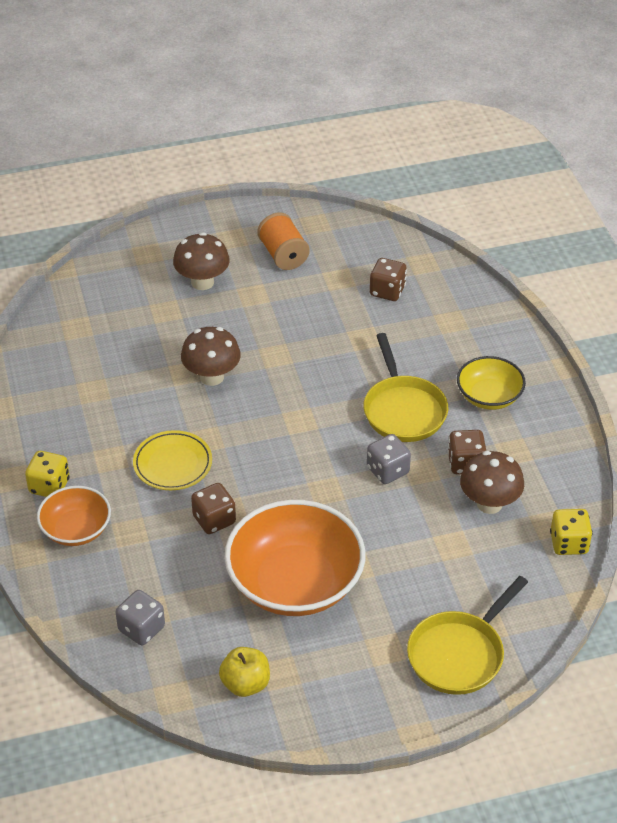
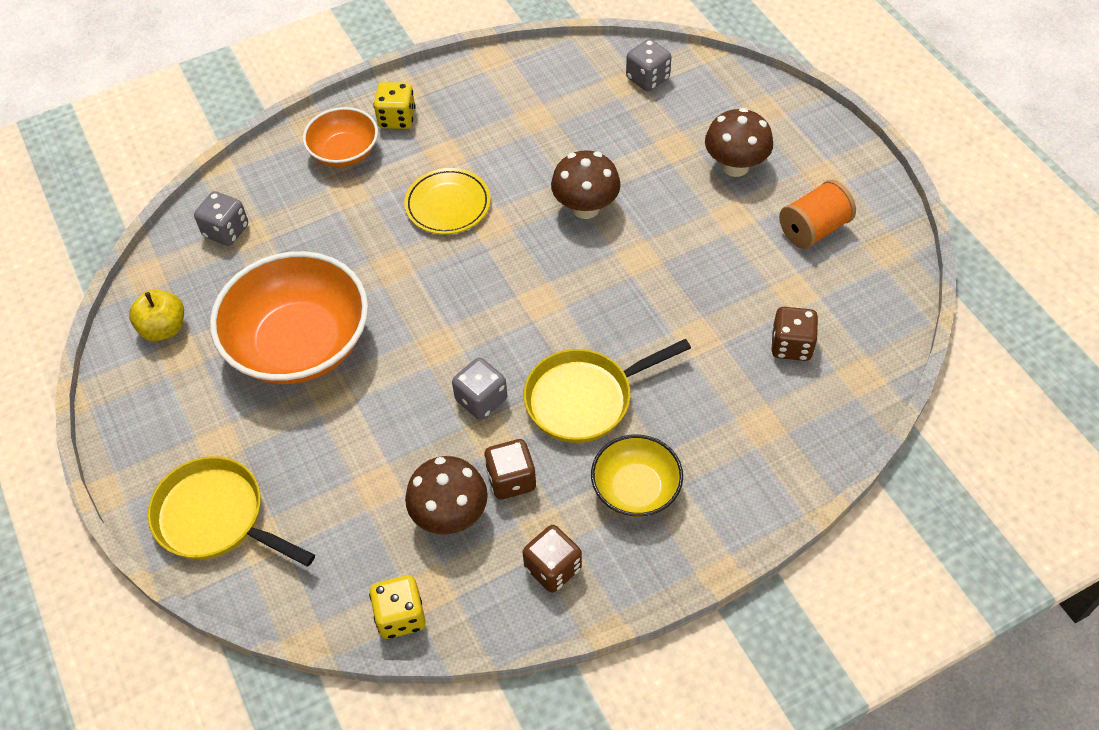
camera: 80 degrees right, 10 degrees up
(79, 312) = (647, 78): none -> grey dice
(214, 520) = (376, 256): brown dice -> brown dice (553, 568)

